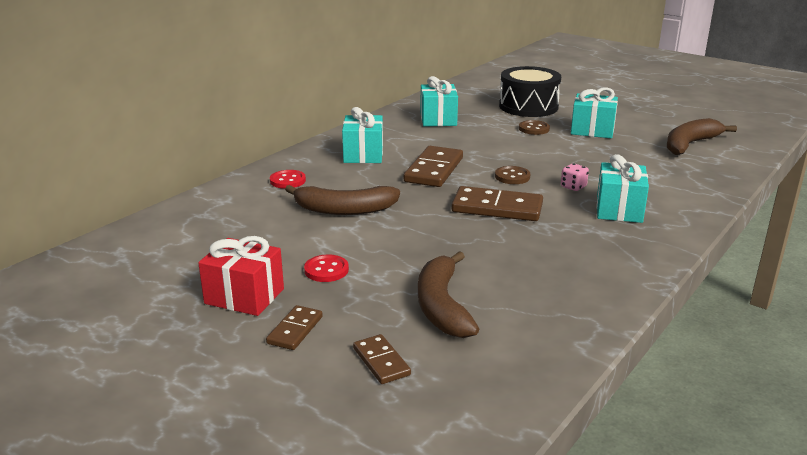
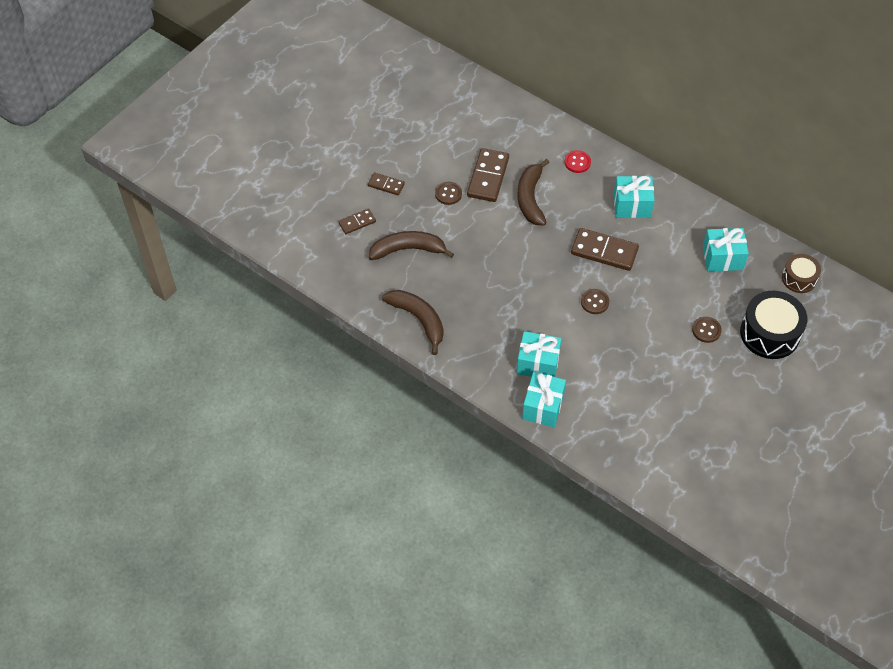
camera: 90 degrees right, 30 degrees up
(244, 296) = (419, 159): red gift -> none
(326, 270) = (448, 194): red button -> brown button
(460, 94) = (799, 278): none -> brown drum
(497, 208) = (537, 287): brown domino -> brown domino (488, 177)
(573, 187) = (577, 341): pink dice -> none
(592, 130) = (708, 377): turquoise gift -> turquoise gift (543, 407)
(690, 144) = (679, 450): brown banana -> brown banana (418, 319)

